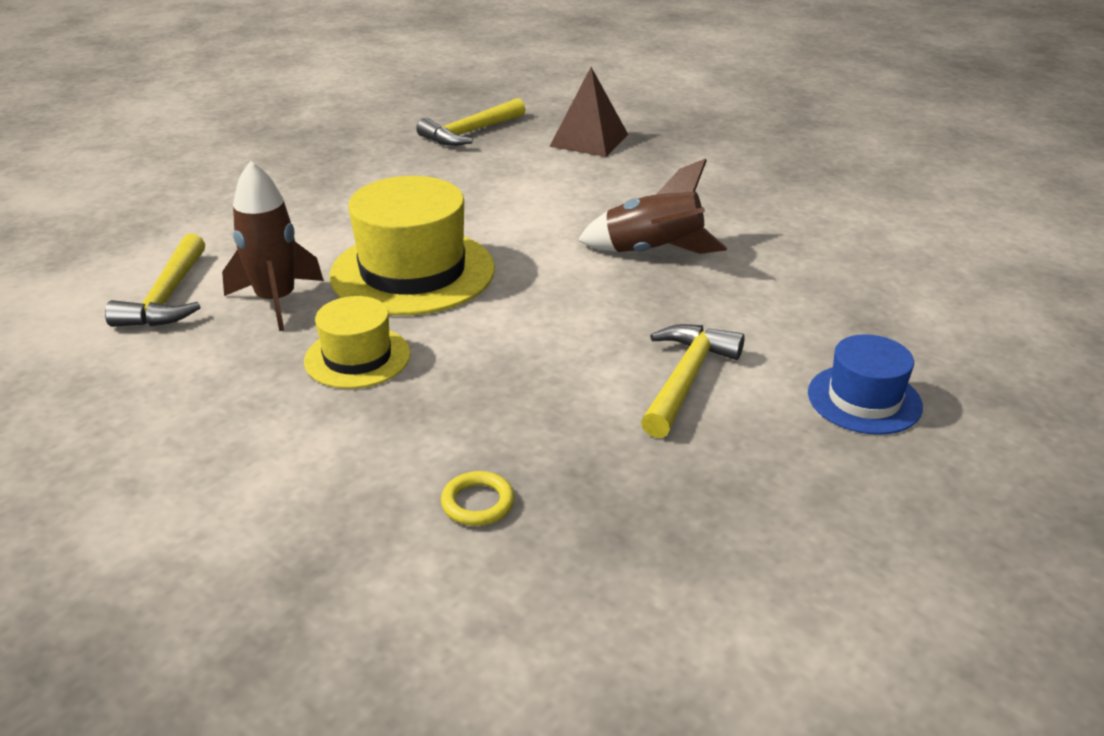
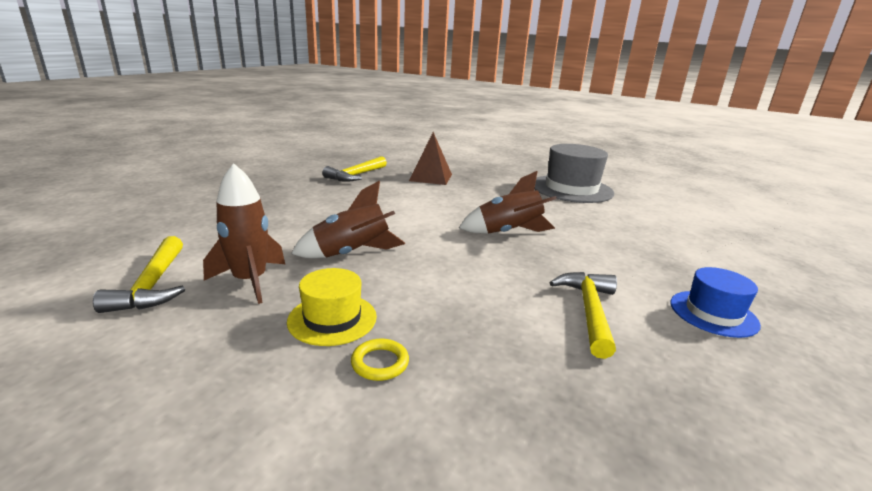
camera: 15 degrees left, 10 degrees down
(413, 272) = (352, 254): yellow hat -> brown rocket
(478, 503) = (497, 442): yellow ring -> yellow ring (380, 363)
(819, 173) = (571, 189): none -> grey hat

